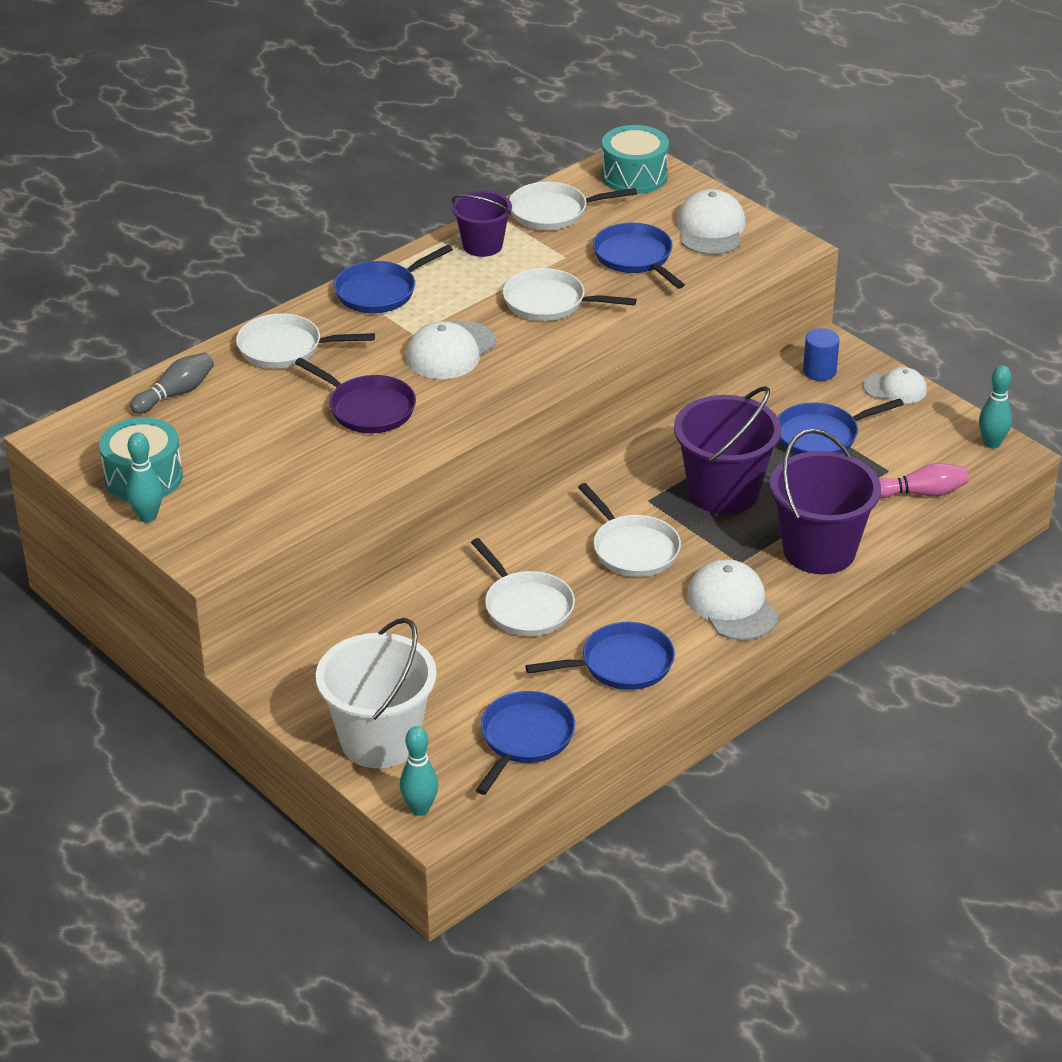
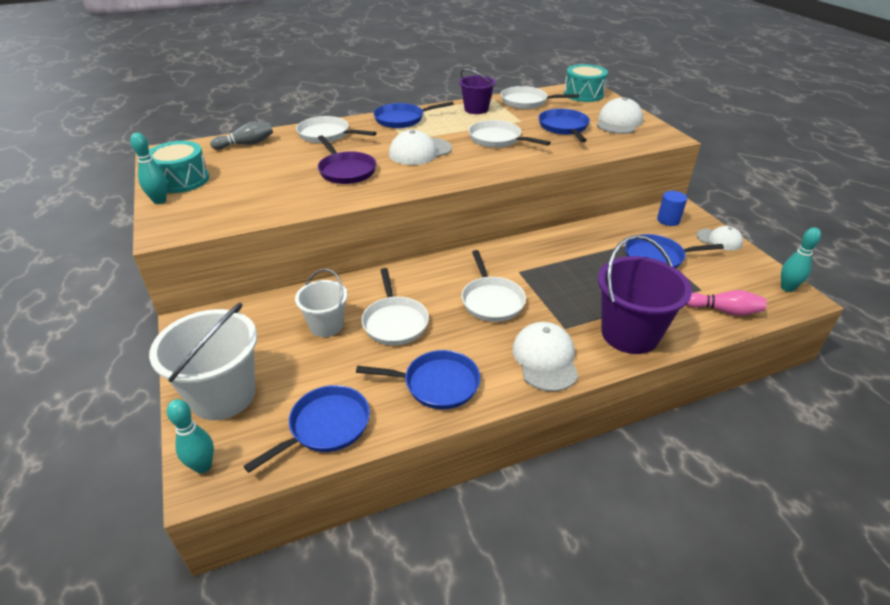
camera: 20 degrees right, 0 degrees up
(442, 632) = (326, 325): none -> white bucket
(723, 492) = (573, 278): purple bucket -> none

